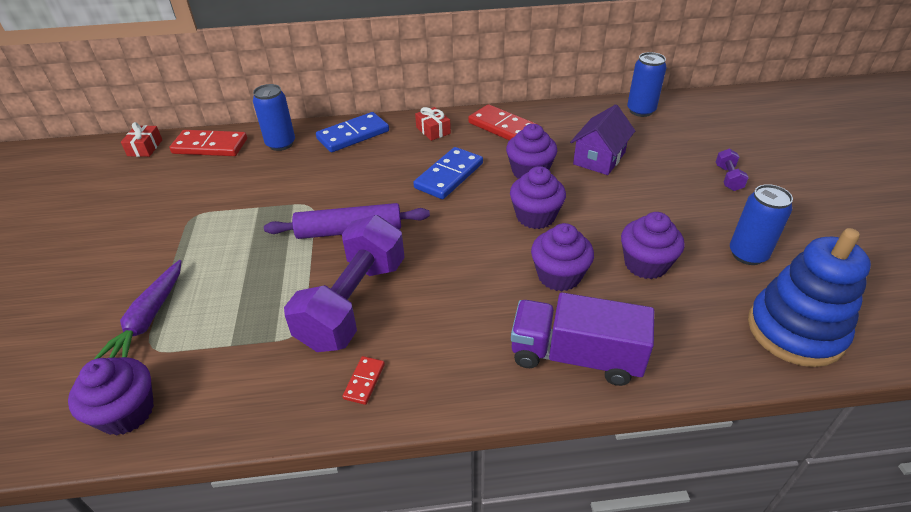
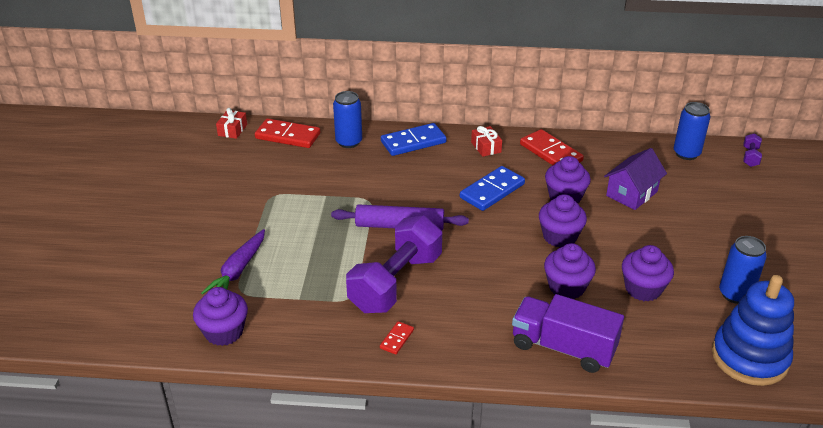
camera: 10 degrees right, 5 degrees down
(728, 178) = (745, 228): purple dumbbell -> purple dumbbell (750, 157)

